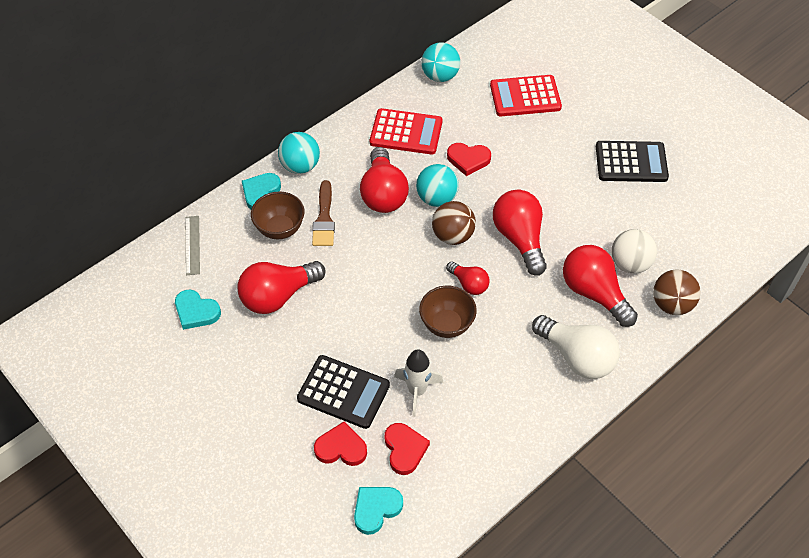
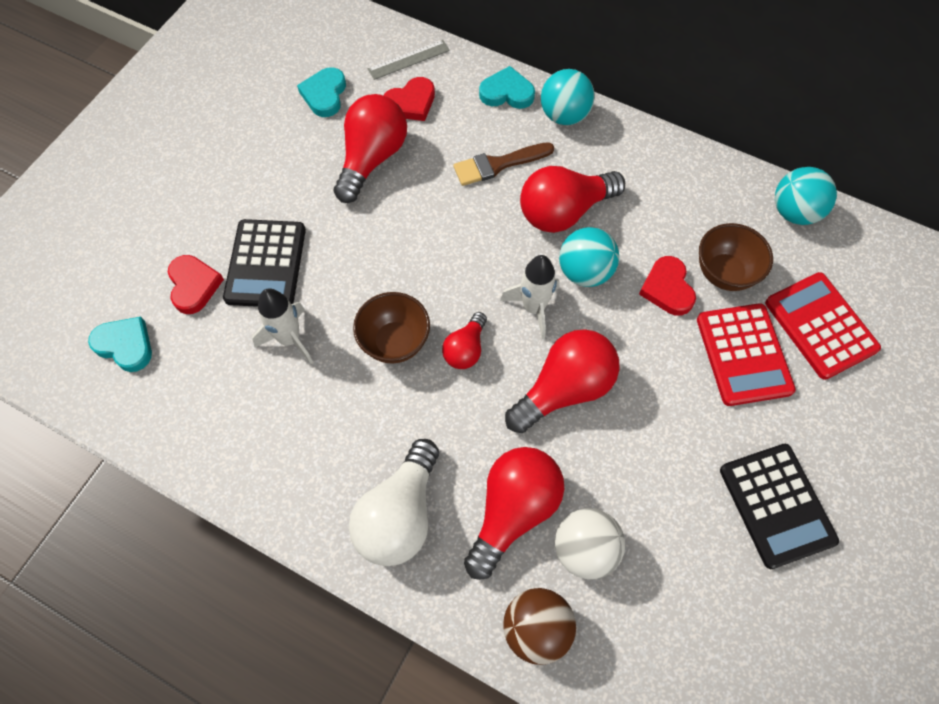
camera: 70 degrees right, 10 degrees up
(278, 296) = (372, 158): red light bulb -> red light bulb turned 75 degrees clockwise
(280, 229) = (464, 128): brown bowl -> brown bowl (724, 273)
(404, 449) = (208, 350): red heart -> red heart (411, 103)
(406, 132) = (675, 204): red calculator -> red calculator (743, 354)
(452, 235) = (534, 308): brown ball -> white rocket

